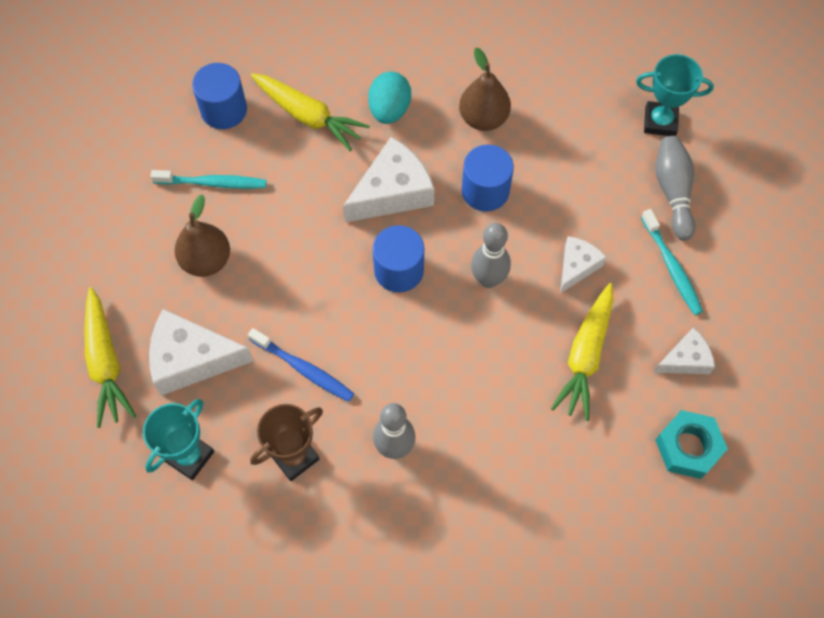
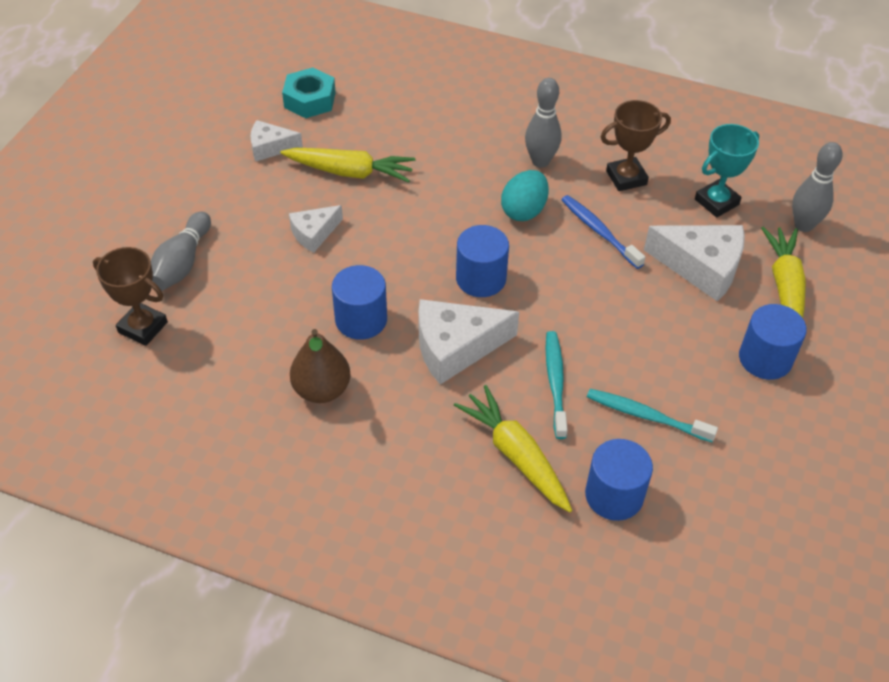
camera: 160 degrees left, 15 degrees down
(118, 273) = (765, 359): none -> blue cylinder
(206, 260) = (670, 343): brown pear -> none
(389, 110) = (420, 432): turquoise egg -> turquoise egg (524, 211)
(488, 279) = (400, 247): grey bowling pin -> grey bowling pin (803, 225)
(585, 356) = (350, 172): yellow carrot -> yellow carrot turned 60 degrees clockwise
(660, 122) = (143, 327): turquoise trophy -> brown trophy
(672, 267) = (231, 208): turquoise toothbrush -> turquoise toothbrush (555, 383)

